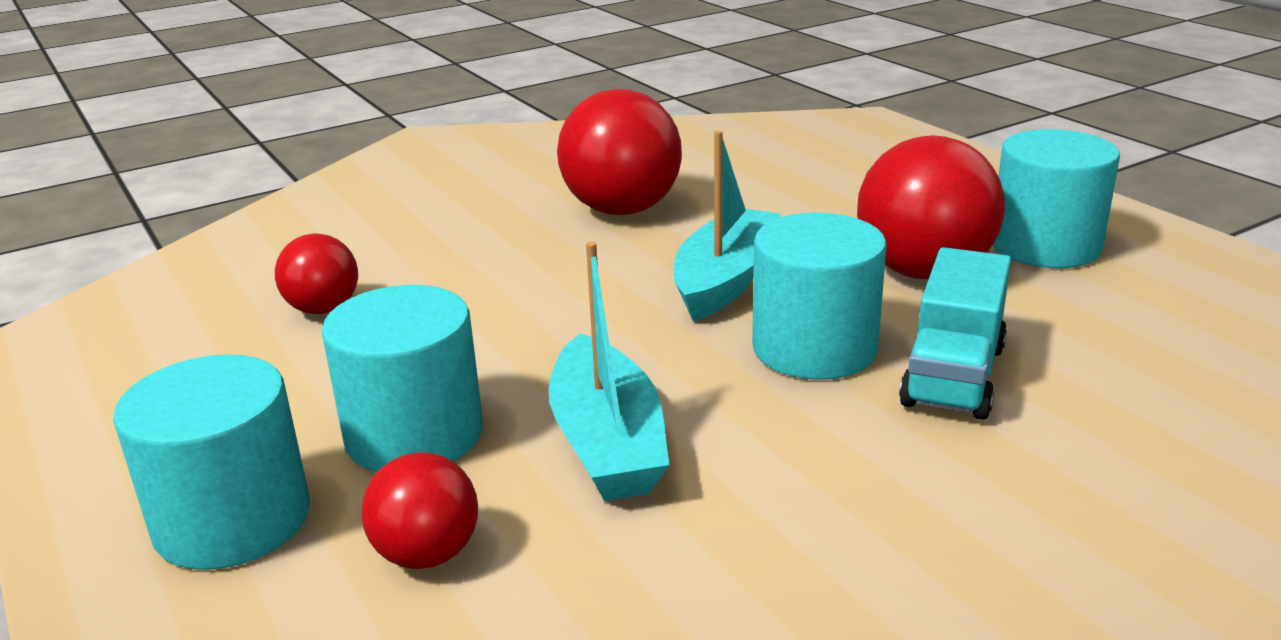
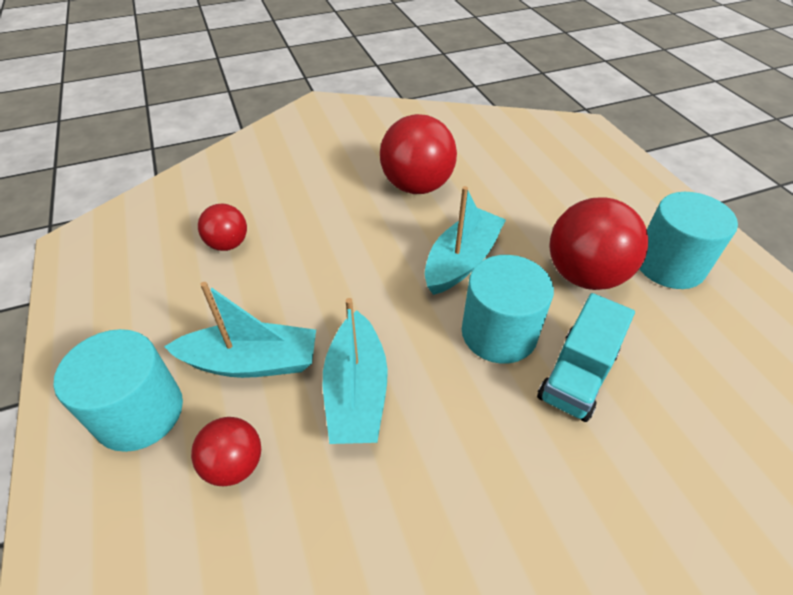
camera: 10 degrees right, 20 degrees up
(414, 434) = (251, 362): turquoise cylinder -> turquoise boat

